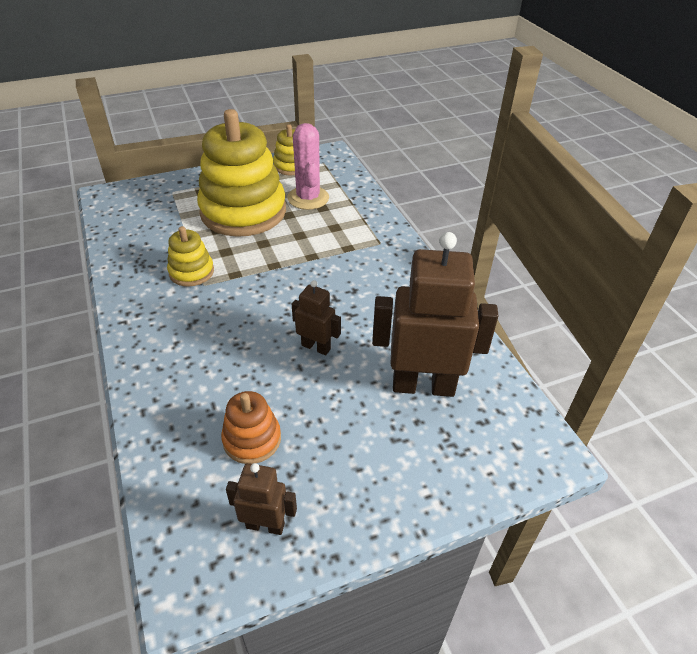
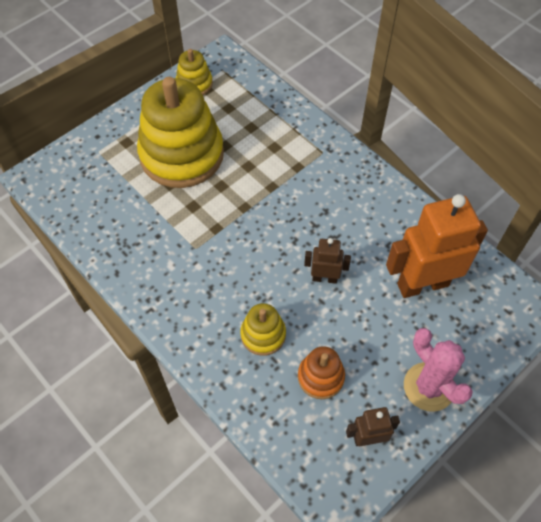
camera: 20 degrees left, 15 degrees up
(191, 272) = (177, 238): yellow stacking toy -> yellow stacking toy (263, 335)
(308, 198) = (232, 120): pink cactus -> pink cactus (429, 387)
(423, 385) = (422, 284): brown robot -> orange robot

